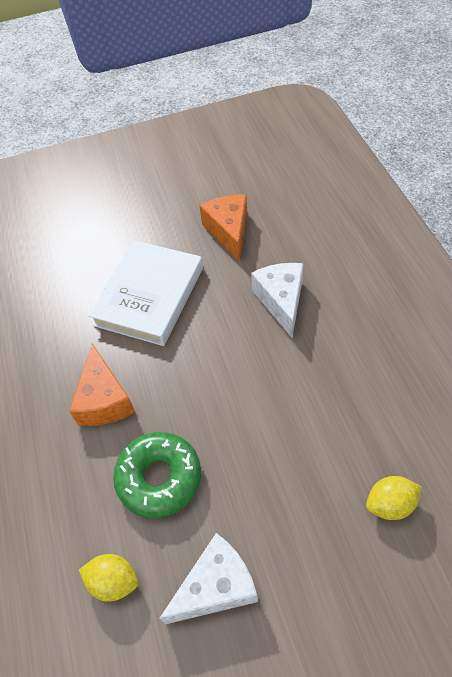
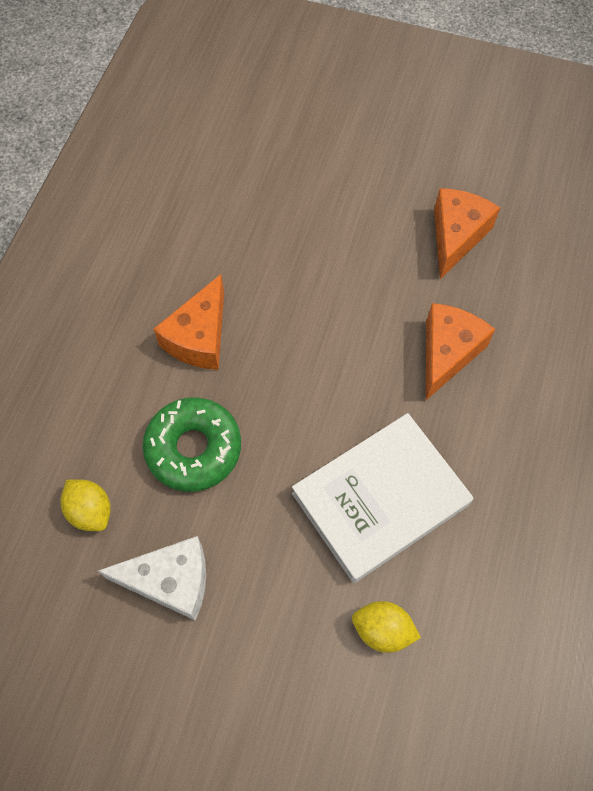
camera: 30 degrees right, 10 degrees up
(149, 296) = (319, 257): white book -> white book (380, 499)
(281, 301) = (447, 353): white cheese -> orange cheese

